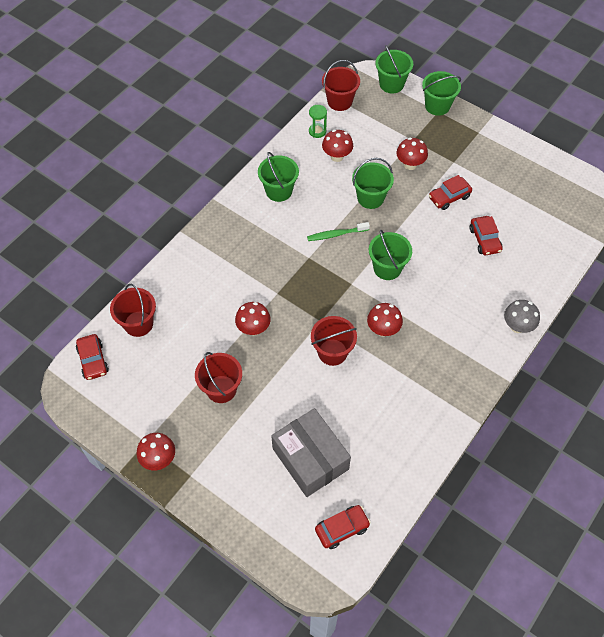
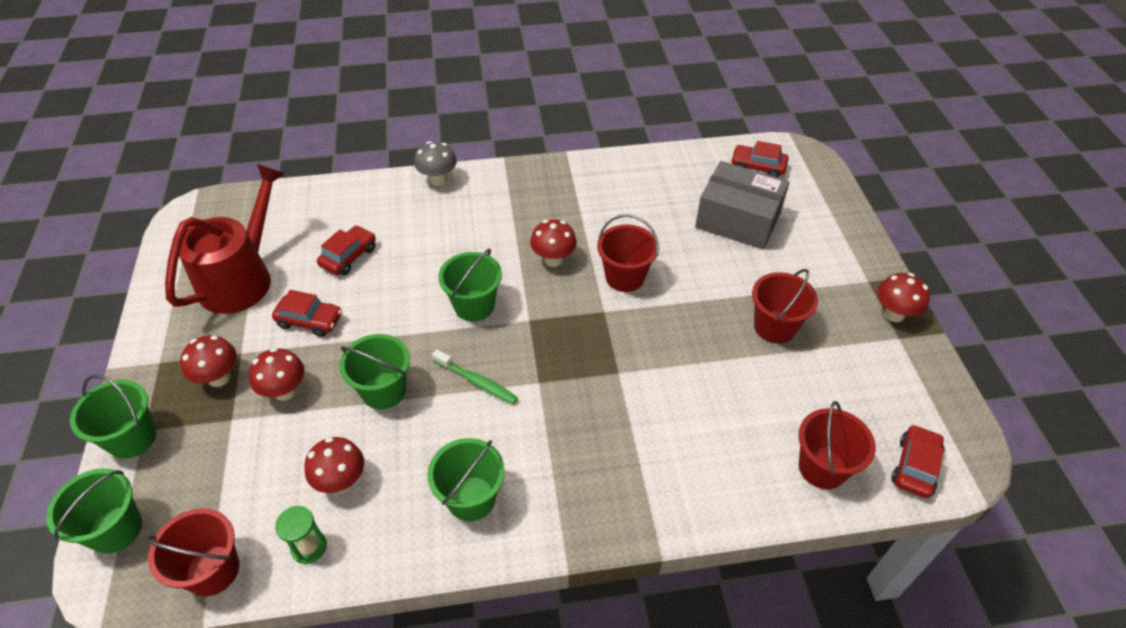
camera: 135 degrees left, 10 degrees down
(253, 328) = (683, 356): red mushroom -> red mushroom (219, 378)
(310, 459) = (738, 220): grey box -> grey box turned 75 degrees counterclockwise
(513, 188) = (243, 277): none -> red watering can

